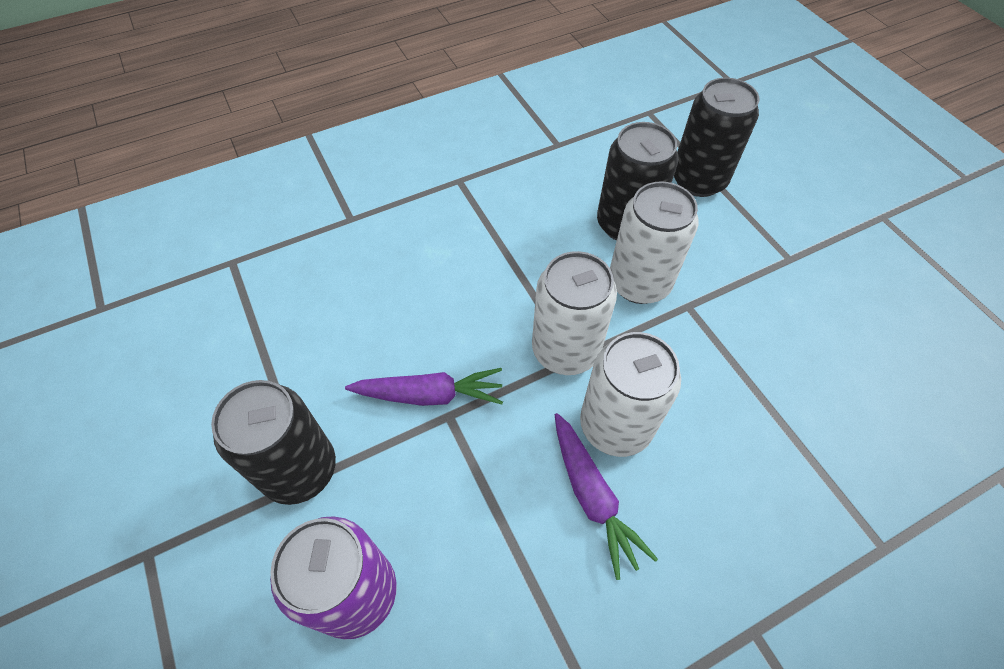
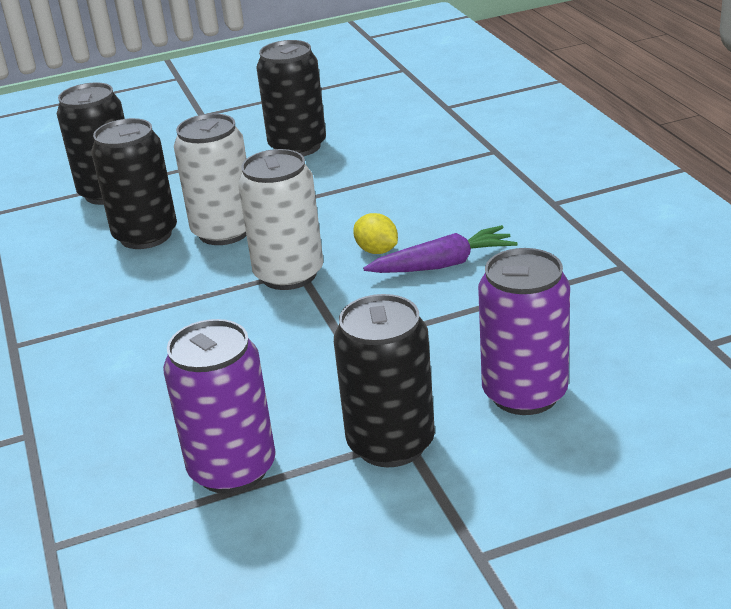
camera: 80 degrees left, 25 degrees down
(289, 354) = (232, 469): none -> purple can
(429, 395) = (318, 357): purple carrot -> none
(615, 425) = (377, 251): white can -> yellow lemon
(831, 318) = (297, 147): none -> black can

